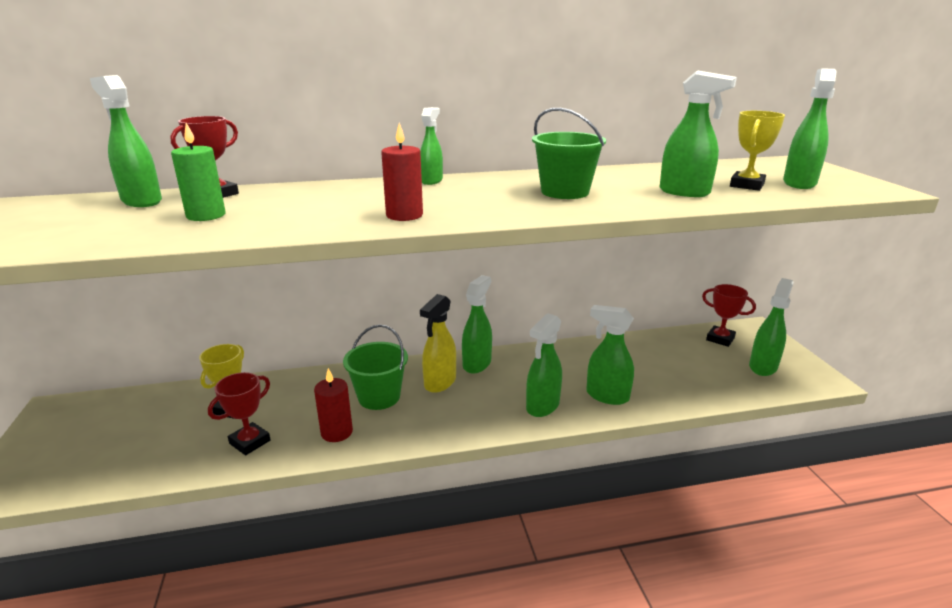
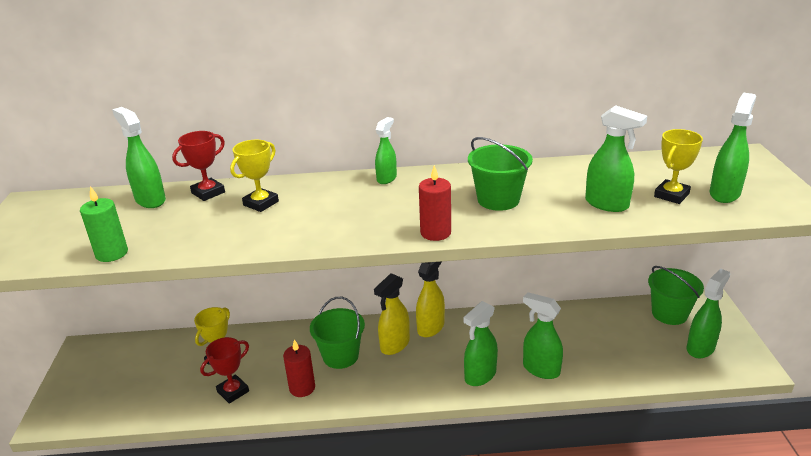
camera: 10 degrees right, 5 degrees up
(206, 215) = (199, 222): green candle -> green candle (112, 253)
(285, 200) = (261, 203): none -> yellow trophy
(404, 215) = (353, 228): red candle -> red candle (435, 233)
(477, 364) = (431, 327): green spray bottle -> yellow spray bottle
(720, 339) = (669, 314): red trophy -> green bucket

